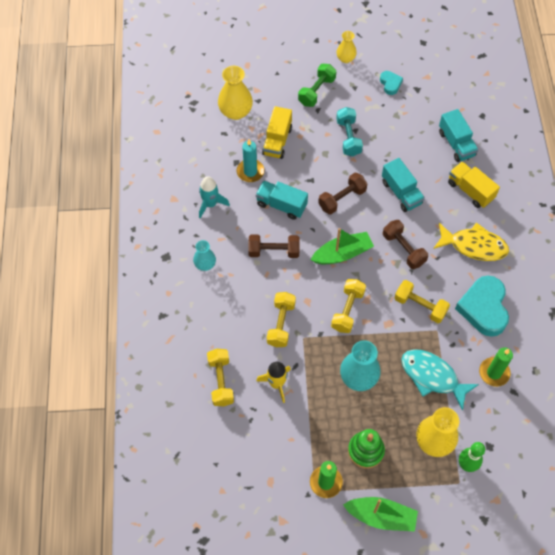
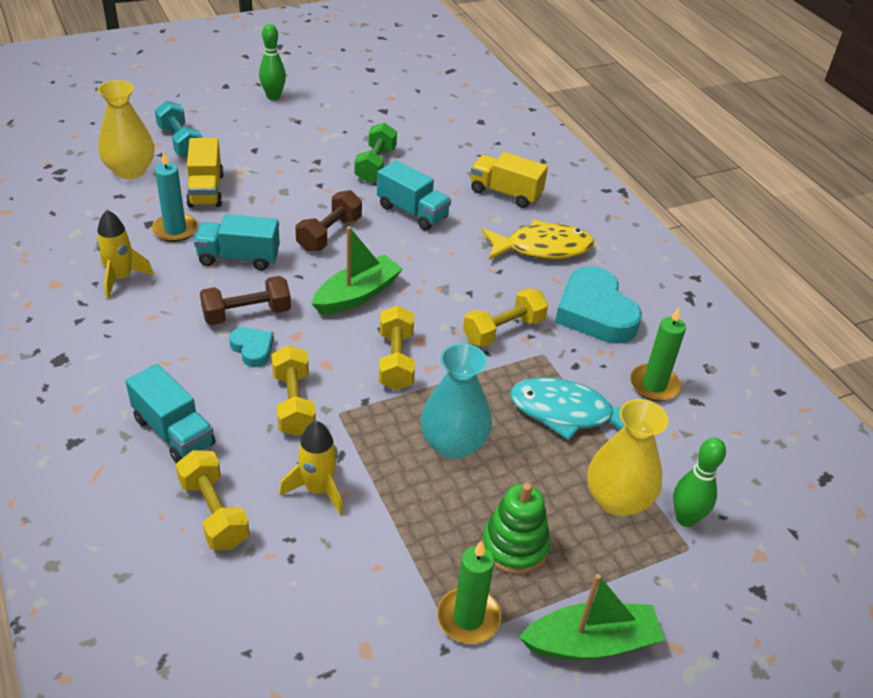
camera: 25 degrees left, 20 degrees down
(205, 264) = (134, 354): turquoise vase -> none
(210, 204) = (121, 278): turquoise rocket -> yellow rocket
(316, 91) = (245, 132): green dumbbell -> green dumbbell (375, 165)
(345, 58) = (273, 97): yellow vase -> green bowling pin
(348, 137) = (311, 170): turquoise dumbbell -> turquoise dumbbell (180, 142)
(390, 84) = (345, 111): turquoise heart -> turquoise heart (252, 349)
(403, 249) = (446, 271): brown dumbbell -> none
(420, 306) = (503, 331): yellow dumbbell -> yellow dumbbell turned 45 degrees counterclockwise
(456, 144) = (462, 152): turquoise truck -> turquoise truck (174, 432)

